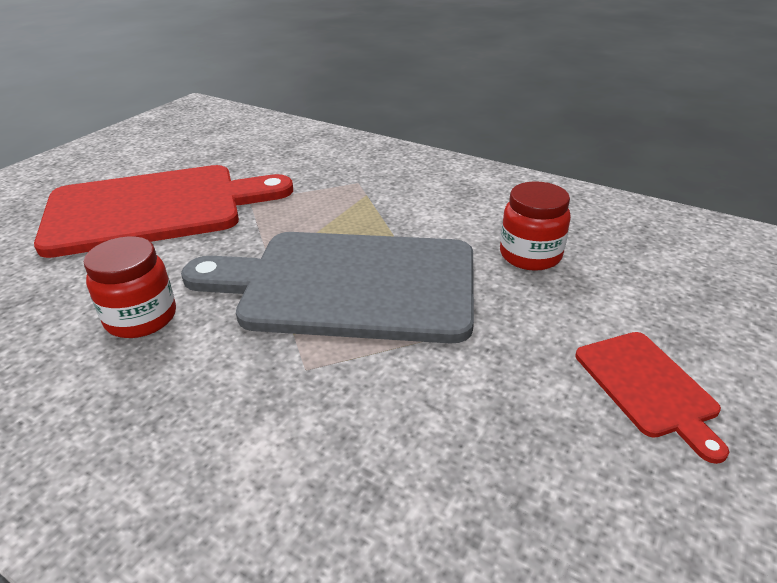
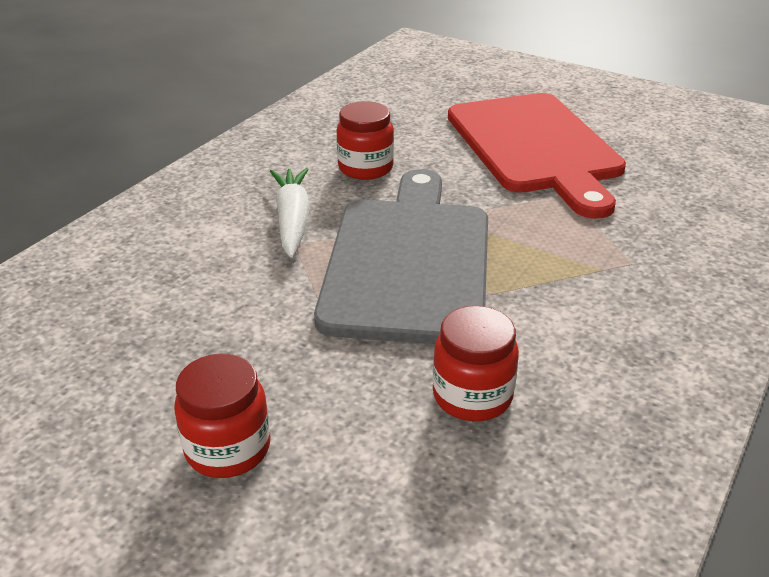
camera: 90 degrees right, 0 degrees up
(248, 375) = (292, 220): none -> white carrot
(648, 387) = (228, 448): red cutting board -> red jar

